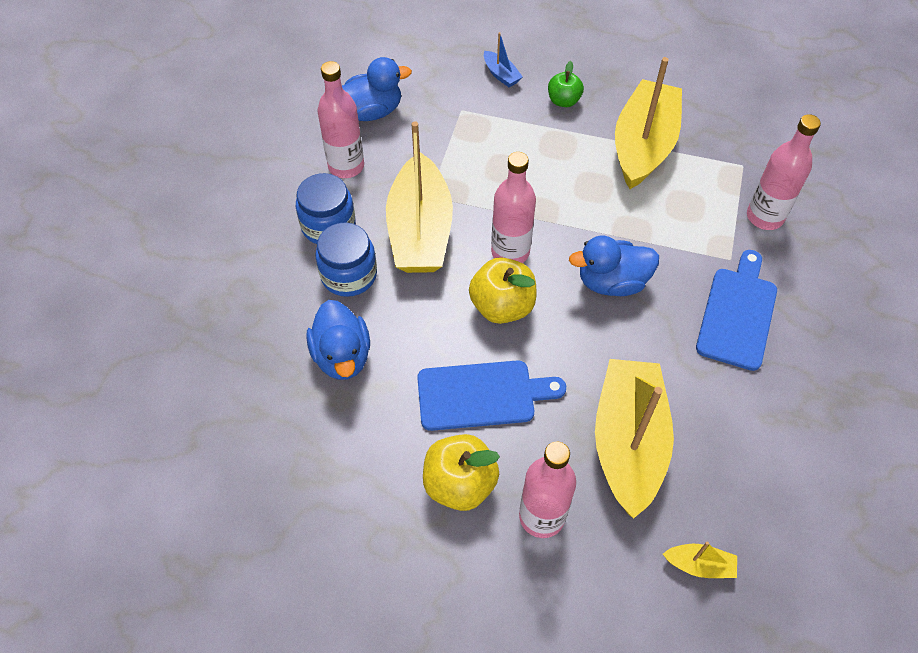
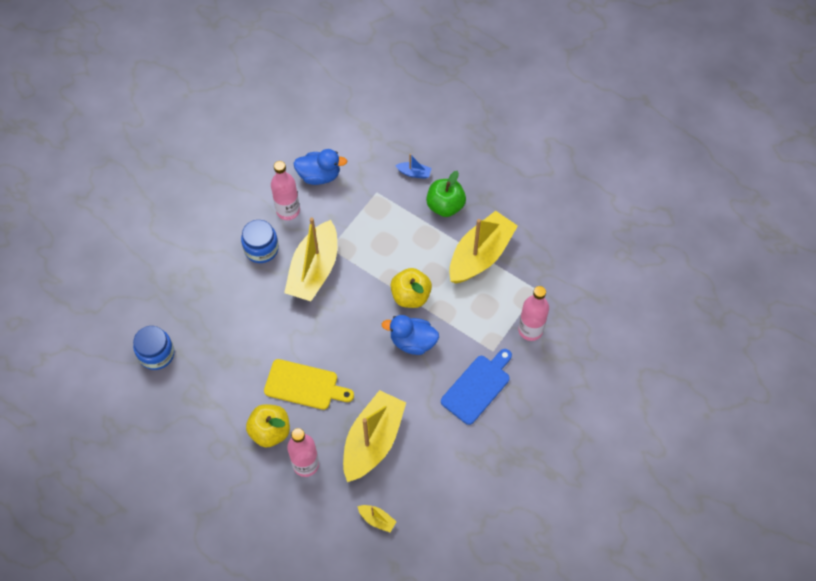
camera: 20 degrees right, 5 degrees up
(342, 356) = (237, 335): blue duck -> none
(349, 275) = (260, 285): blue jar -> blue jar (156, 354)
(482, 395) = (304, 385): blue cutting board -> yellow cutting board
(501, 75) = (414, 173): blue boat -> blue boat turned 60 degrees counterclockwise
(502, 306) = (340, 335): yellow apple -> yellow apple (410, 296)
(510, 252) = (361, 302): pink bottle -> none
(563, 101) = (445, 206): green apple -> green apple, size x1.61

